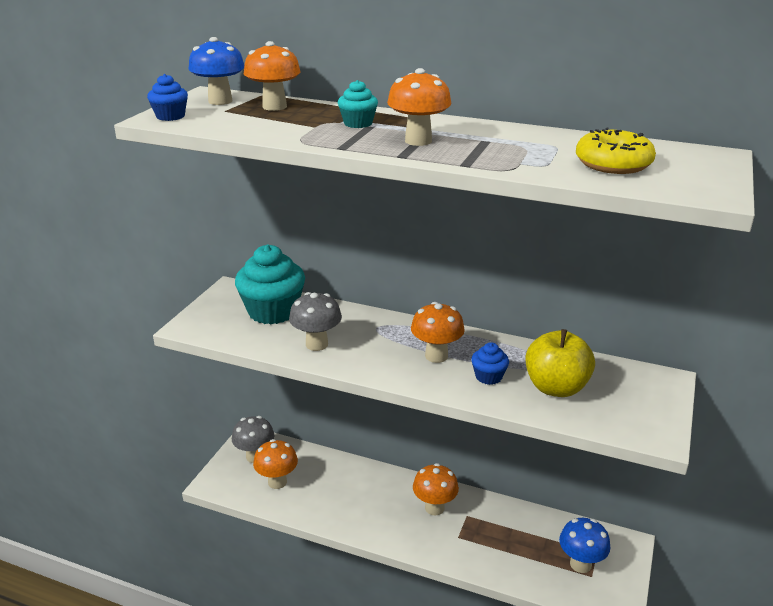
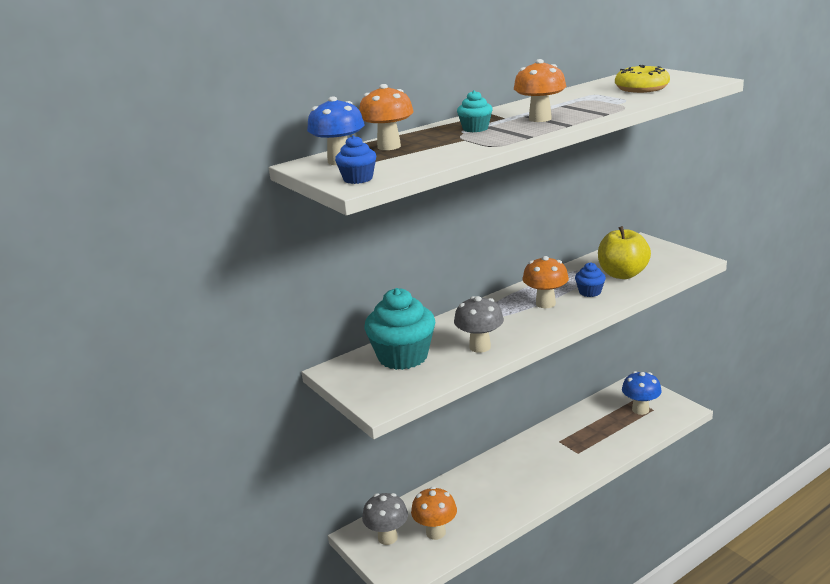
camera: 55 degrees left, 5 degrees down
(434, 508) = (539, 453): orange mushroom -> none

